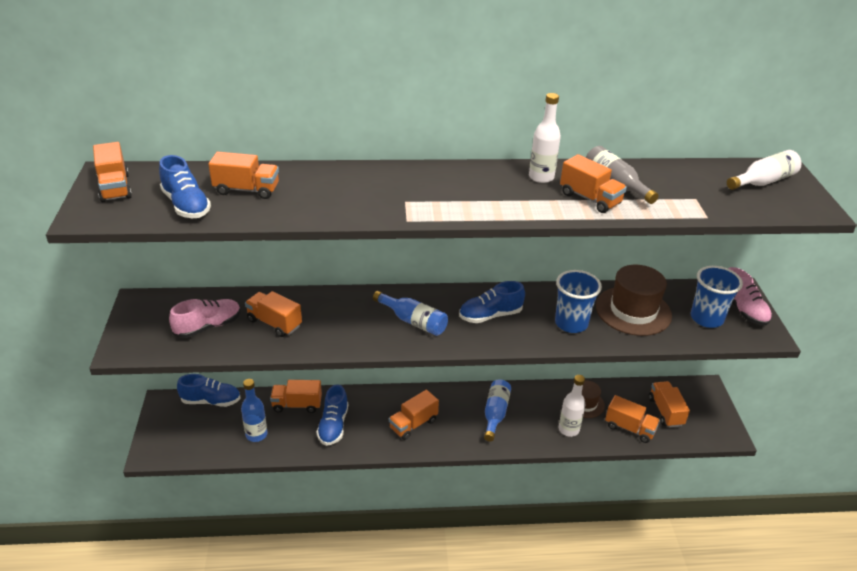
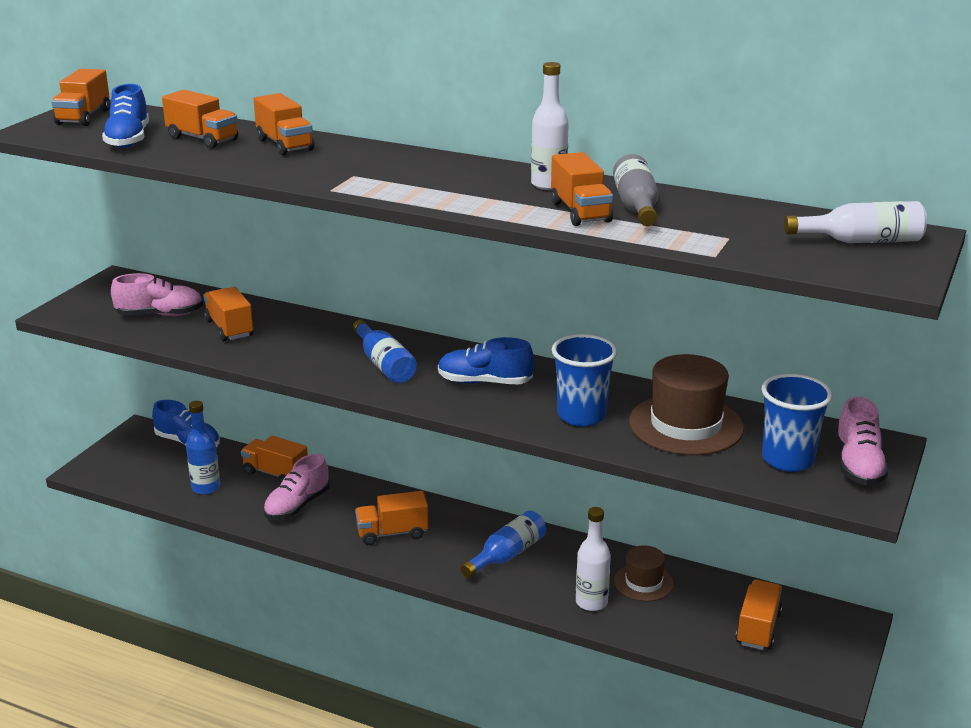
camera: 30 degrees right, 10 degrees down
(333, 426) = (297, 505): blue shoe -> pink shoe
(629, 428) = (682, 629): orange truck -> orange truck (285, 145)

